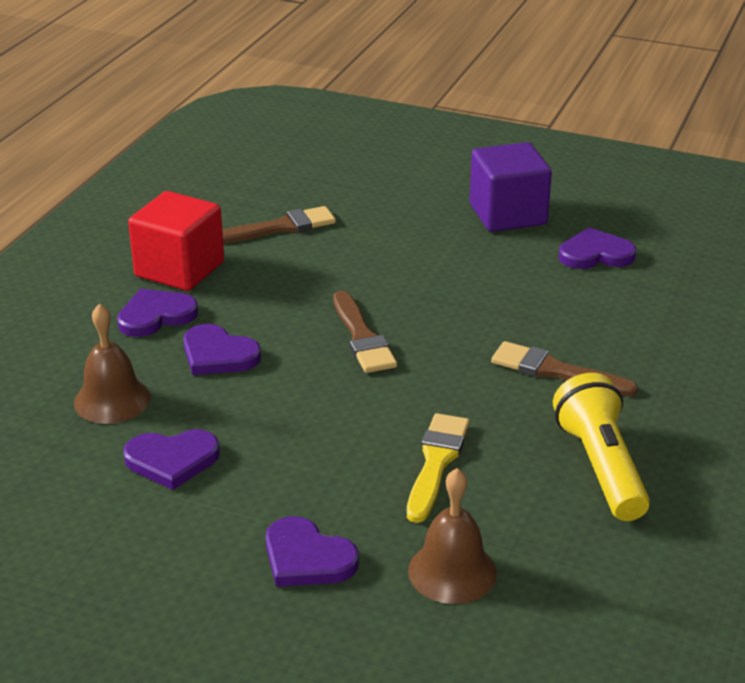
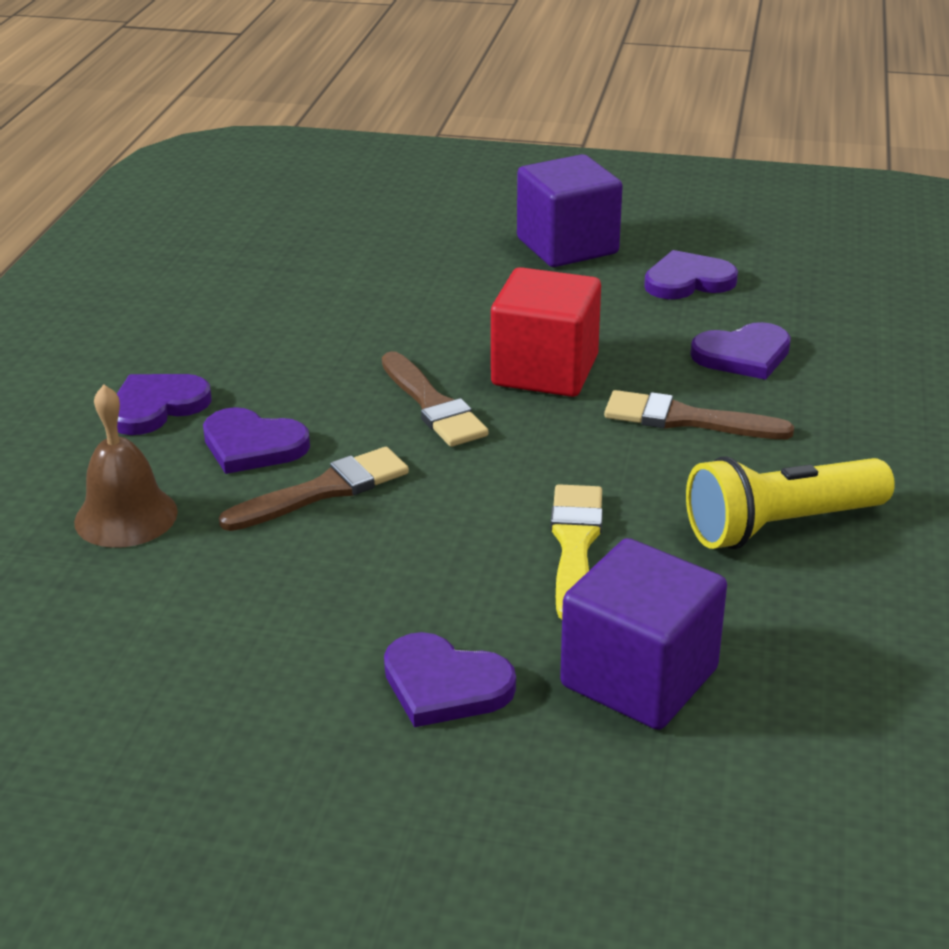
camera: 10 degrees left, 0 degrees up
(172, 460) = (228, 583): purple heart -> purple heart (743, 355)
(179, 269) = (172, 348): red cube -> red cube (545, 371)
(280, 227) = (289, 286): brown brush -> brown brush (324, 490)
(452, 571) = (639, 677): brown bell -> purple cube
(600, 467) = (781, 526): yellow flashlight -> yellow flashlight turned 90 degrees counterclockwise

